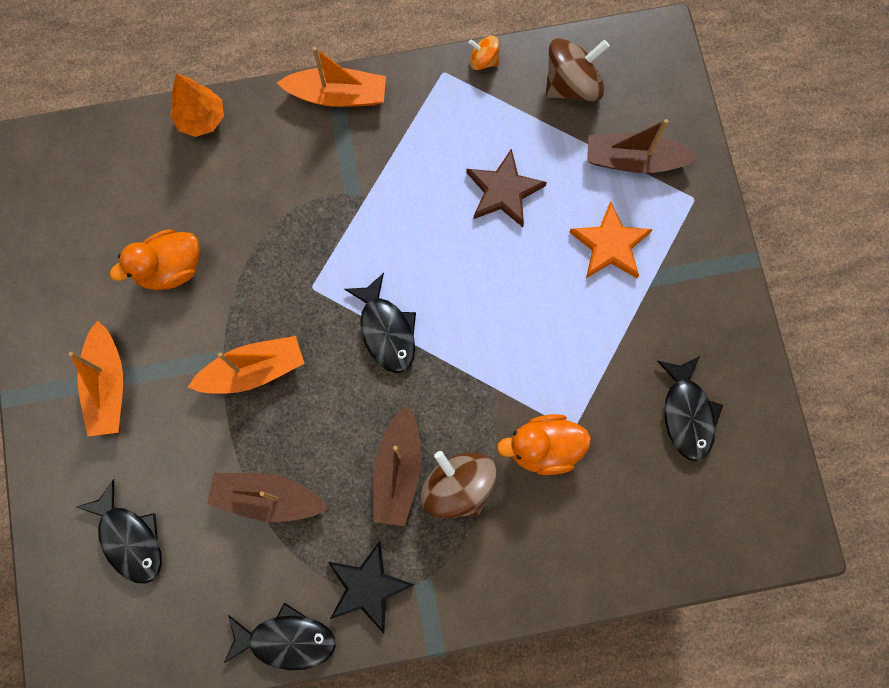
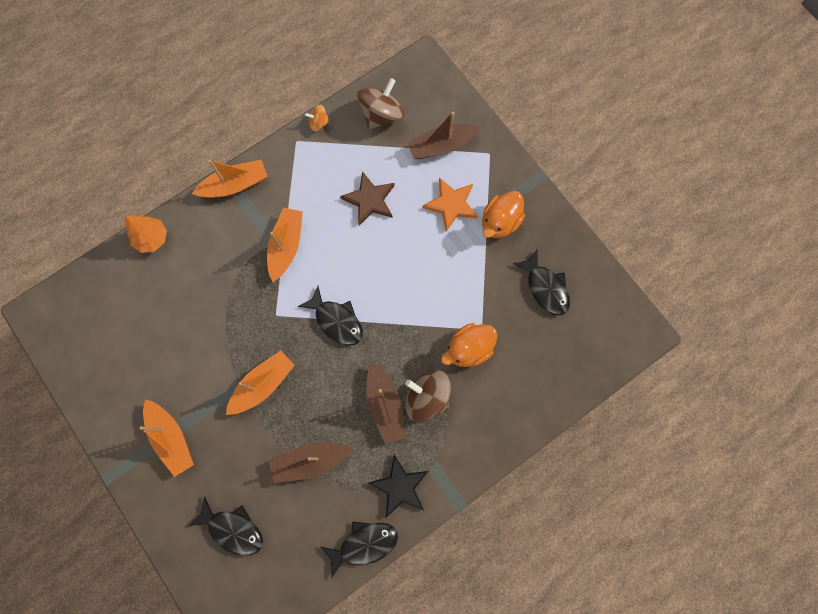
camera: 25 degrees left, 0 degrees up
(170, 268) = (177, 344): orange duck -> orange duck (500, 222)
(366, 204) = (286, 246): none -> orange boat

